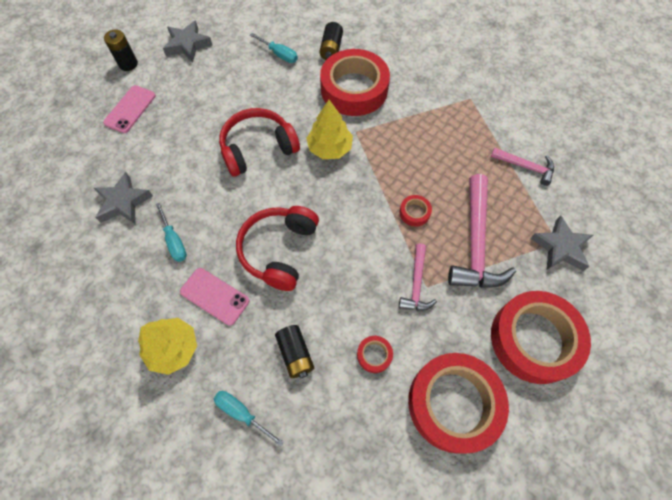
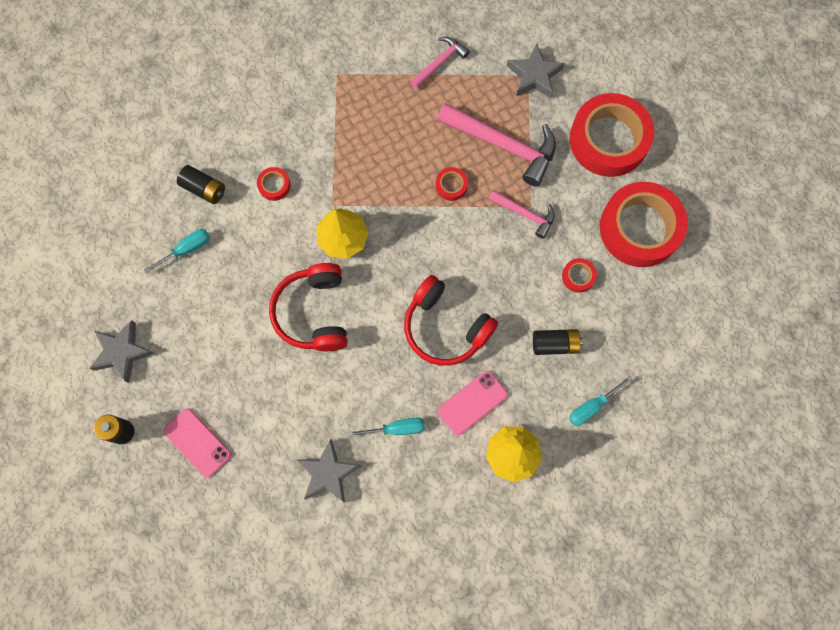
camera: 70 degrees left, 10 degrees up
(354, 89) = (274, 185): red tape -> red tape, size x0.40

